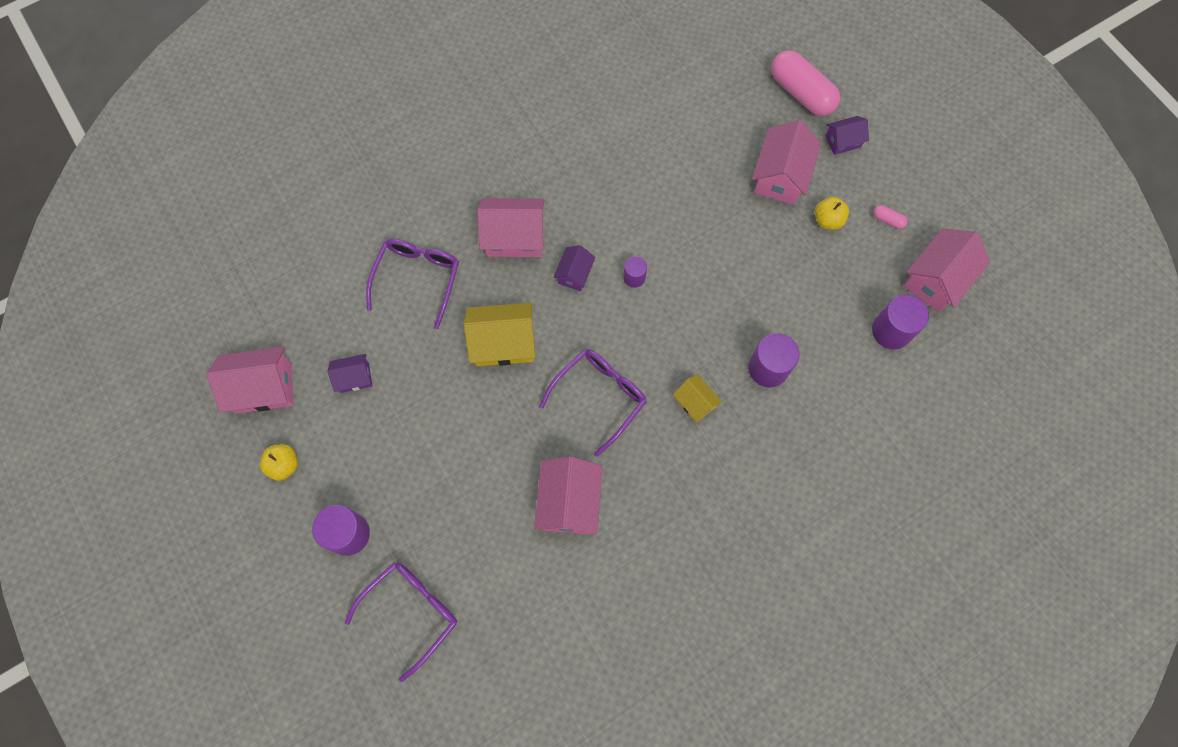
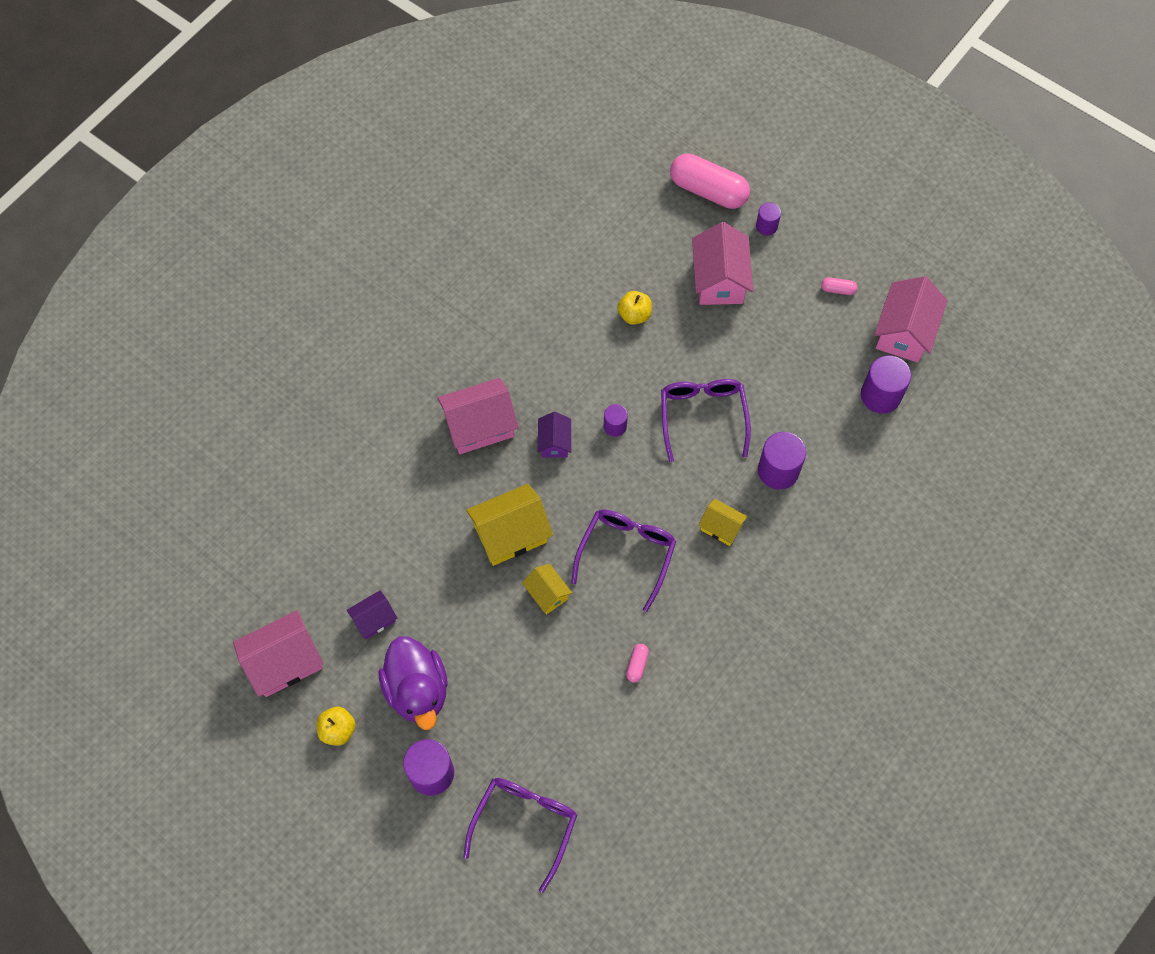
camera: 20 degrees left, 5 degrees down
(366, 454) = (417, 690): none -> purple duck
(417, 279) = (398, 500): purple glasses -> purple glasses (703, 416)
(514, 408) = (547, 593): none -> yellow house
(569, 502) = (637, 665): pink house -> pink capsule
(827, 220) = (781, 308): yellow apple -> yellow apple (634, 315)
(843, 141) = (766, 226): purple house -> purple cylinder

